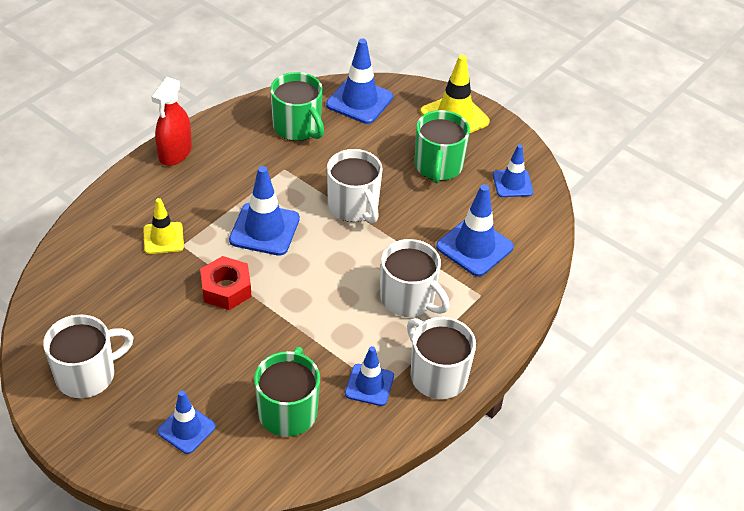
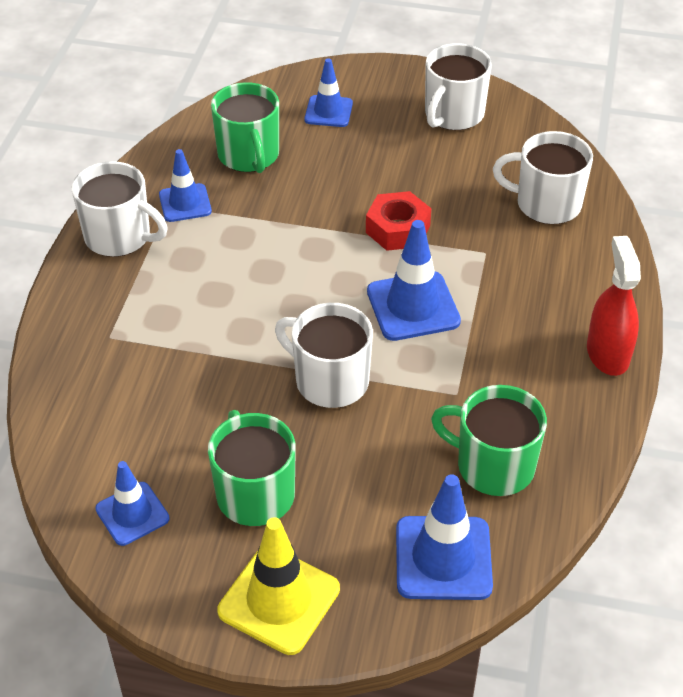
camera: 155 degrees right, 0 degrees up
(163, 238) = (512, 250): yellow traffic cone -> none
(409, 299) = (192, 298): white mug -> white mug (546, 204)
(474, 247) = (144, 393): blue traffic cone -> none

